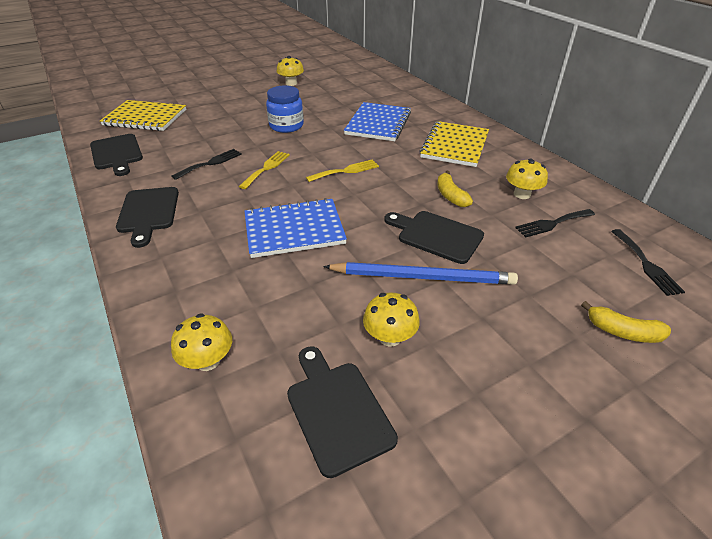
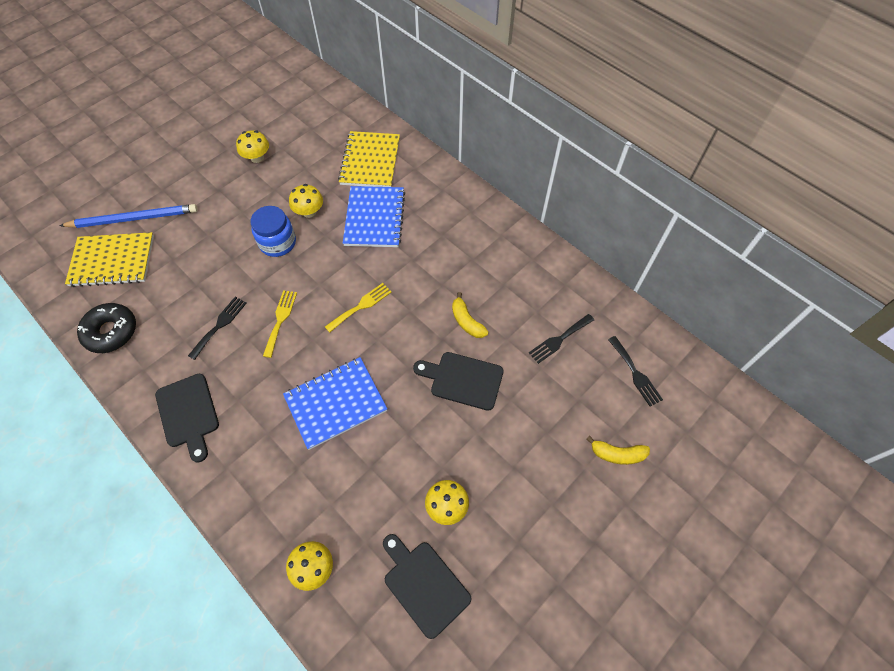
camera: 15 degrees left, 20 degrees up
(117, 153) = (111, 332): black cutting board -> black donut
(423, 277) = (460, 434): blue pencil -> blue pencil (134, 218)
(455, 146) = (459, 241): yellow notebook -> yellow notebook (370, 161)
(522, 194) = (530, 304): yellow mushroom -> yellow mushroom (309, 212)

